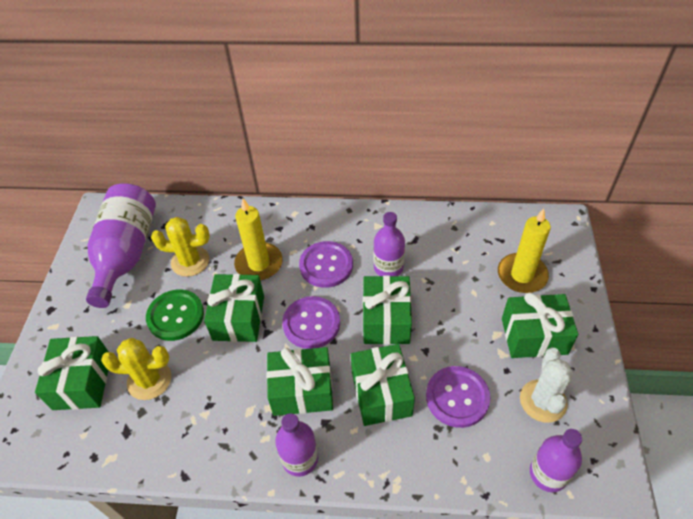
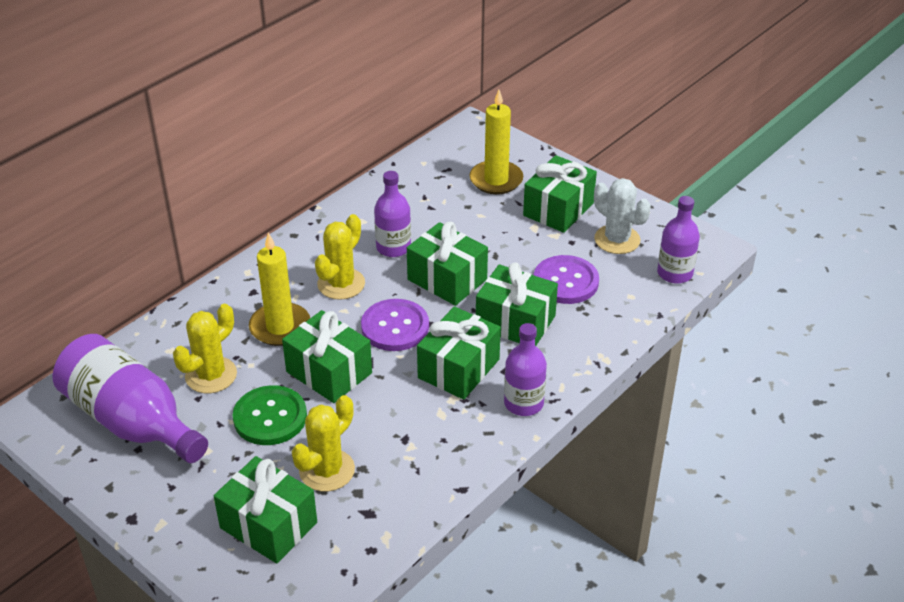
camera: 55 degrees left, 10 degrees down
(326, 265) = (341, 284): purple button -> yellow cactus

